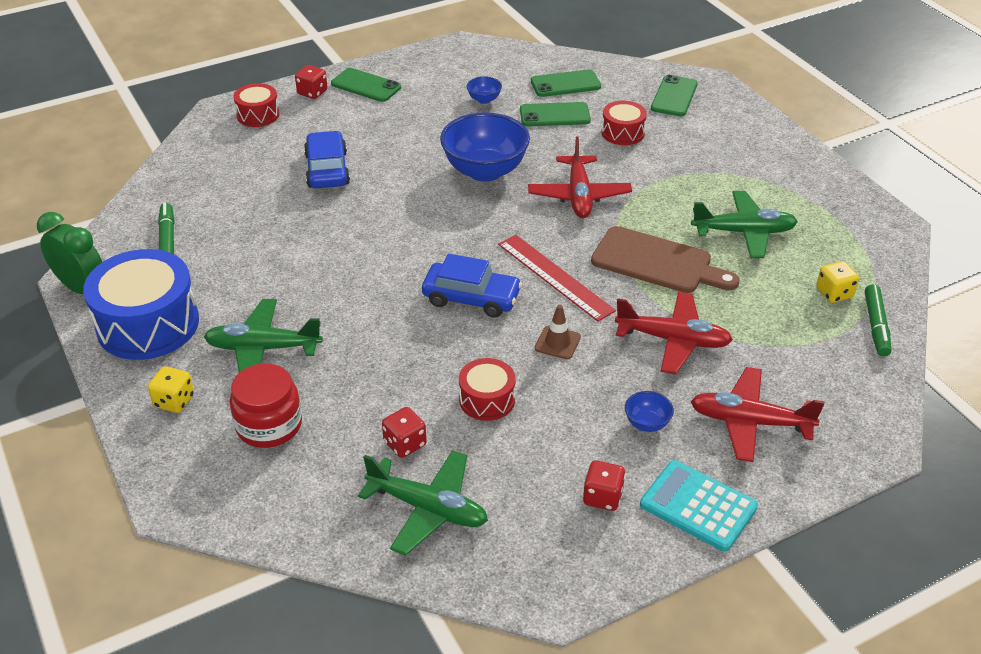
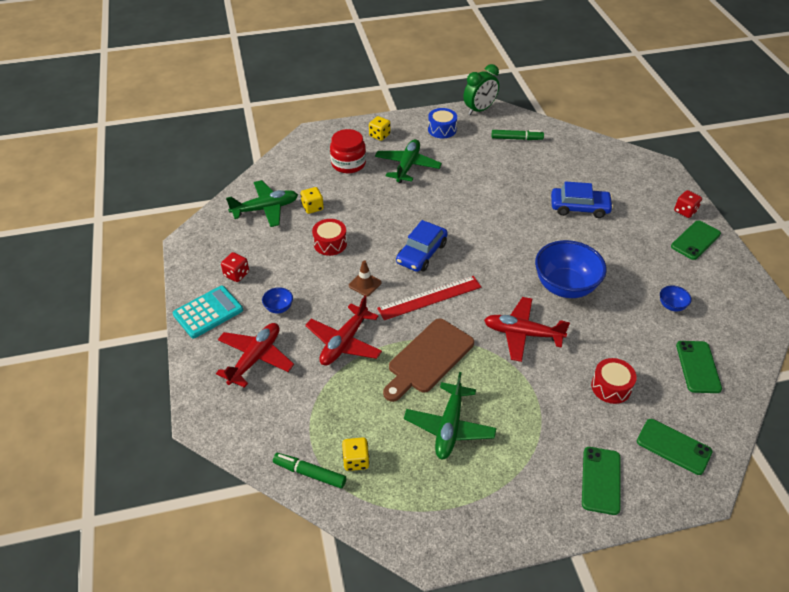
camera: 105 degrees right, 5 degrees up
(148, 324) = (442, 129): blue drum -> blue drum, size x0.52
(258, 115) = (654, 182): red drum -> none
(405, 444) = (312, 207): red dice -> yellow dice
(427, 509) = (265, 209): green plane -> green plane turned 150 degrees counterclockwise
(554, 115) = (643, 346): green phone -> green phone (601, 480)

